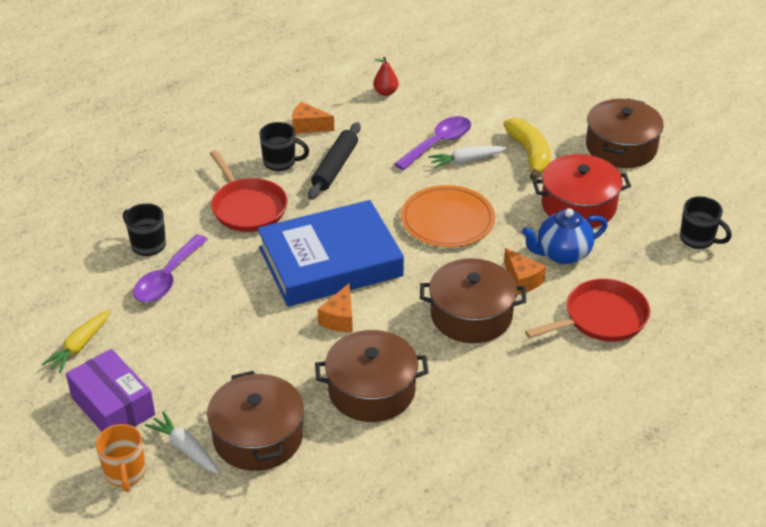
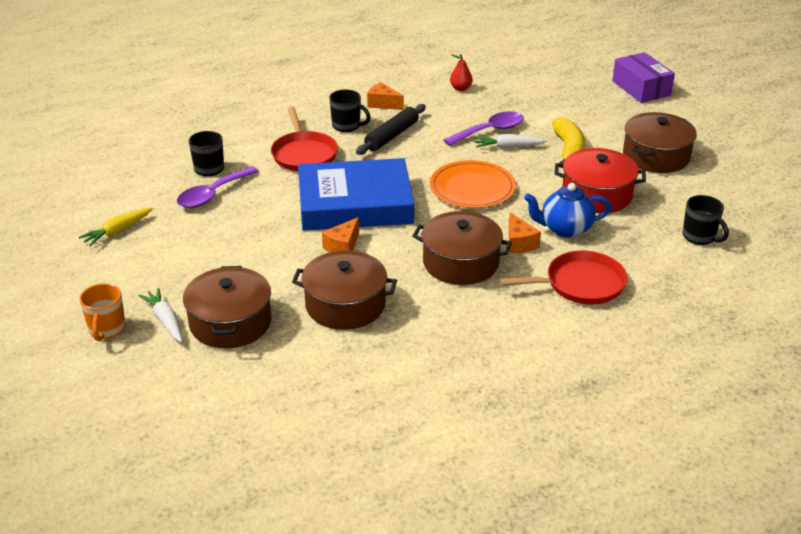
camera: 15 degrees right, 5 degrees down
(113, 406) = (122, 278): purple box -> purple box (641, 88)

